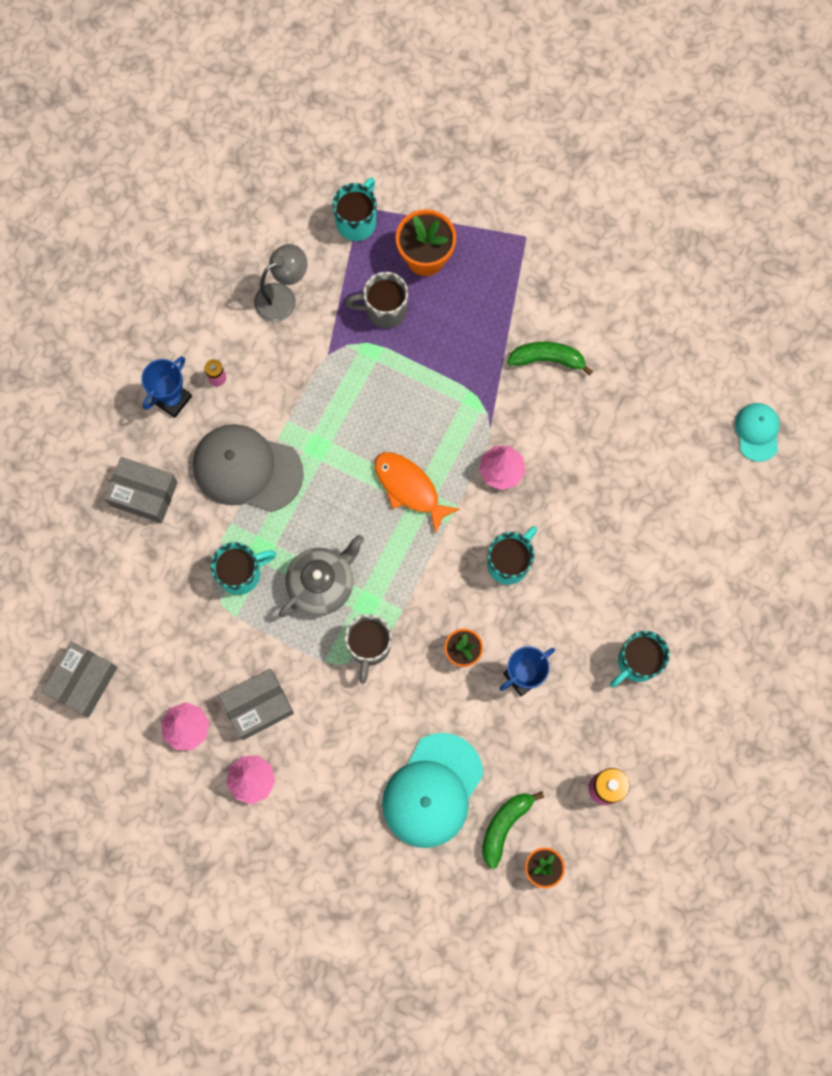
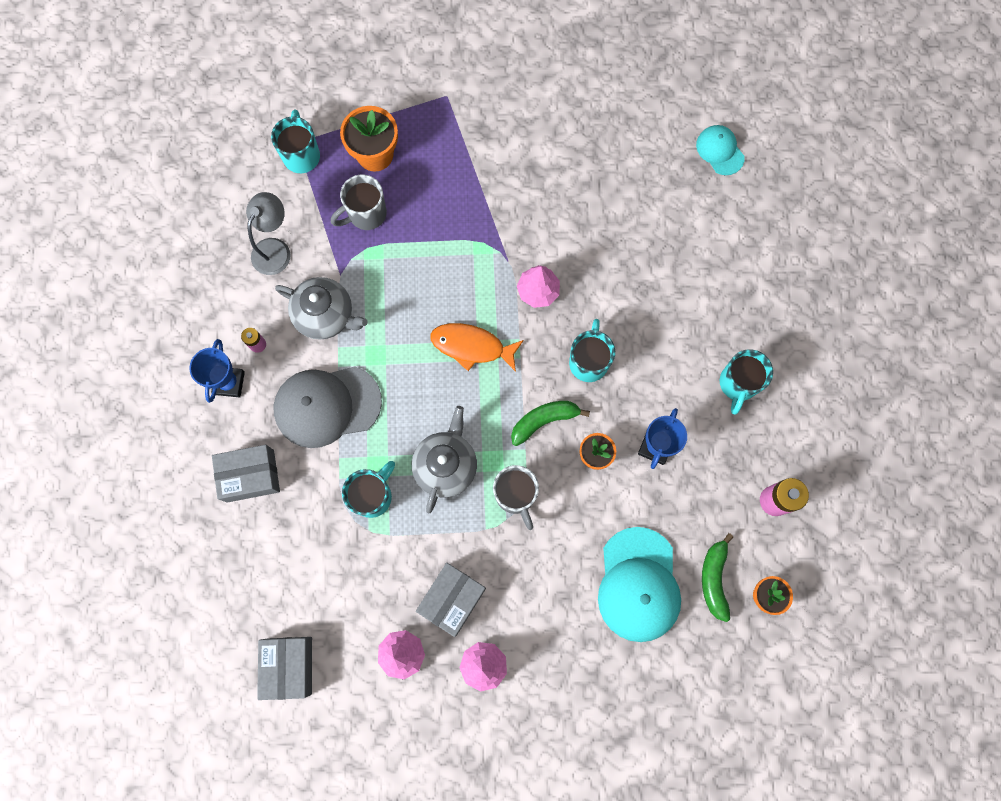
camera: 30 degrees left, 0 degrees up
(293, 385) = (326, 315): none -> grey teapot
(547, 359) = (521, 182): green banana -> green banana (544, 421)

